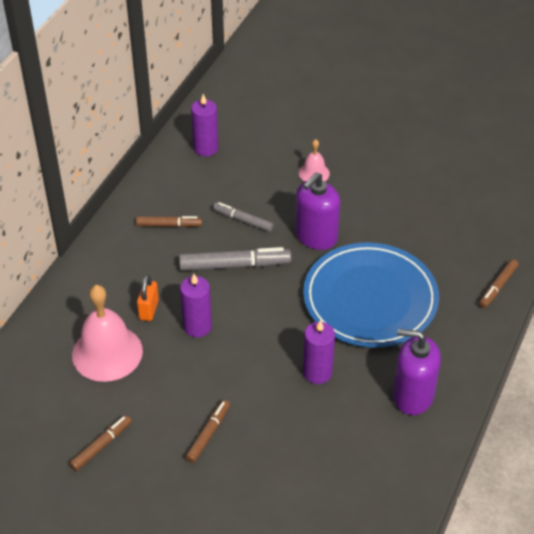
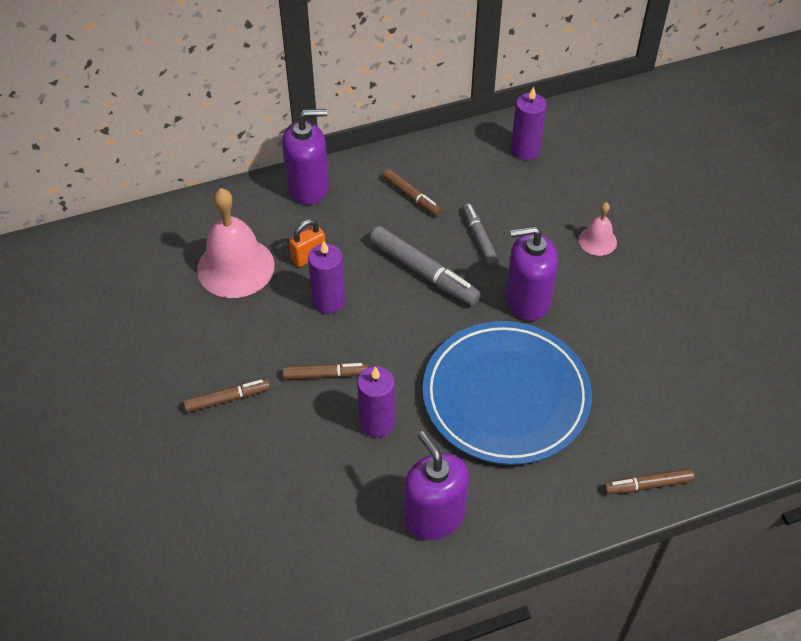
camera: 45 degrees right, 5 degrees up
(91, 267) = (308, 187): none -> purple soap dispenser
(101, 446) = (142, 339): brown marker -> brown marker (325, 375)

